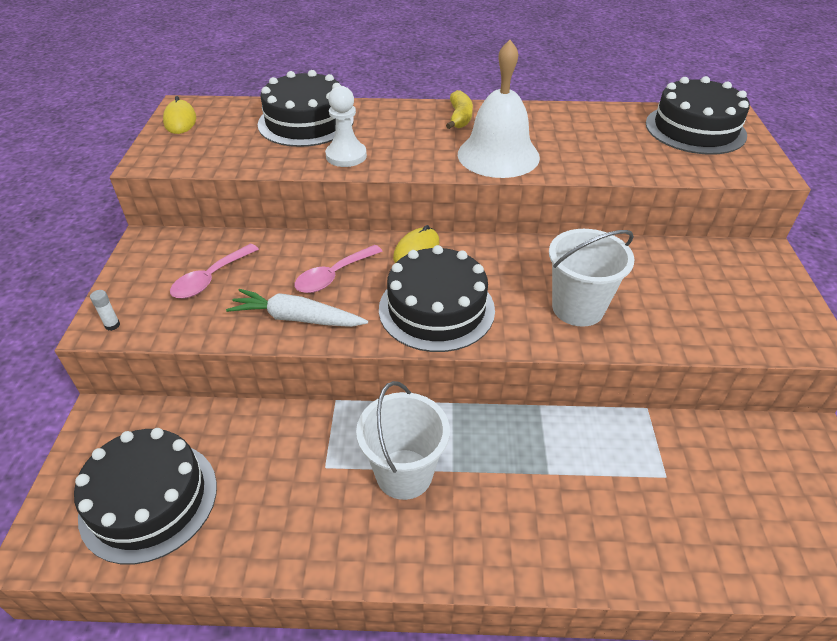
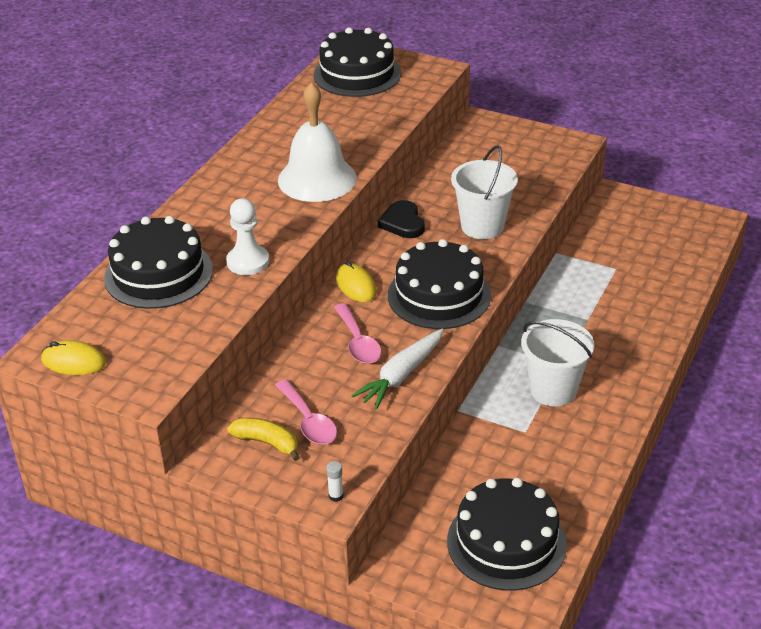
camera: 65 degrees left, 5 degrees down
(460, 117) = (234, 180): yellow banana -> yellow banana (267, 443)
(536, 251) = (402, 223): none -> black heart

